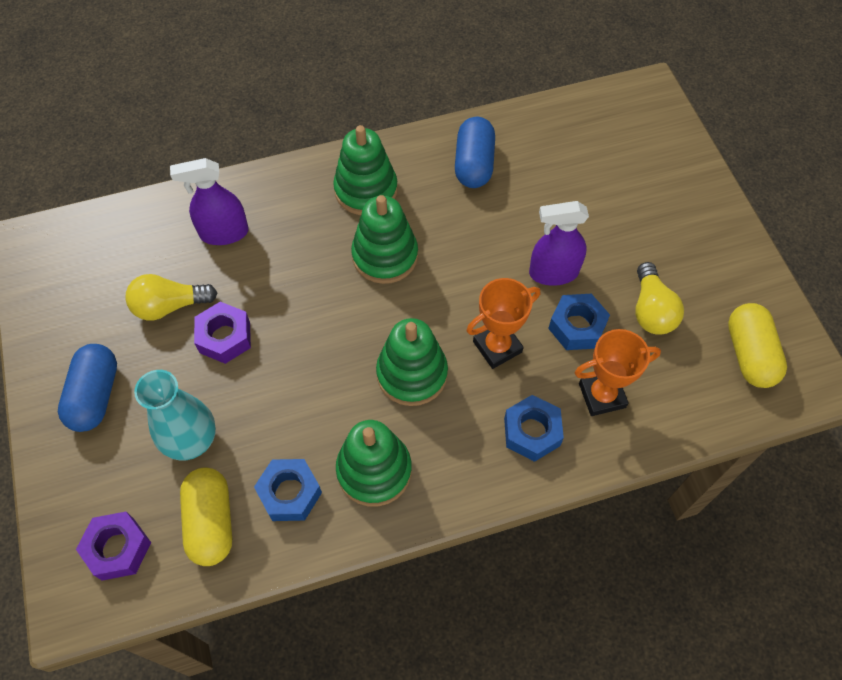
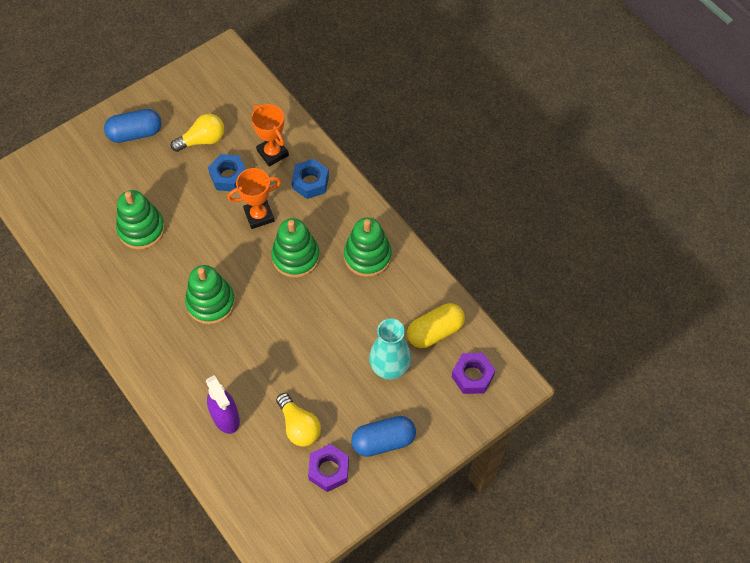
camera: 110 degrees left, 0 degrees up
(225, 337) = (310, 378): purple nut -> purple nut (329, 470)
(290, 493) = (400, 296): blue nut -> none
(366, 190) = (156, 335): green stacking toy -> green stacking toy (141, 229)
(474, 164) = (111, 272): blue capsule -> blue capsule (135, 133)
(497, 347) = (259, 215): orange trophy -> orange trophy turned 60 degrees counterclockwise
(553, 273) = (191, 199): purple spray bottle -> none
(749, 354) = (217, 86): yellow capsule -> none

